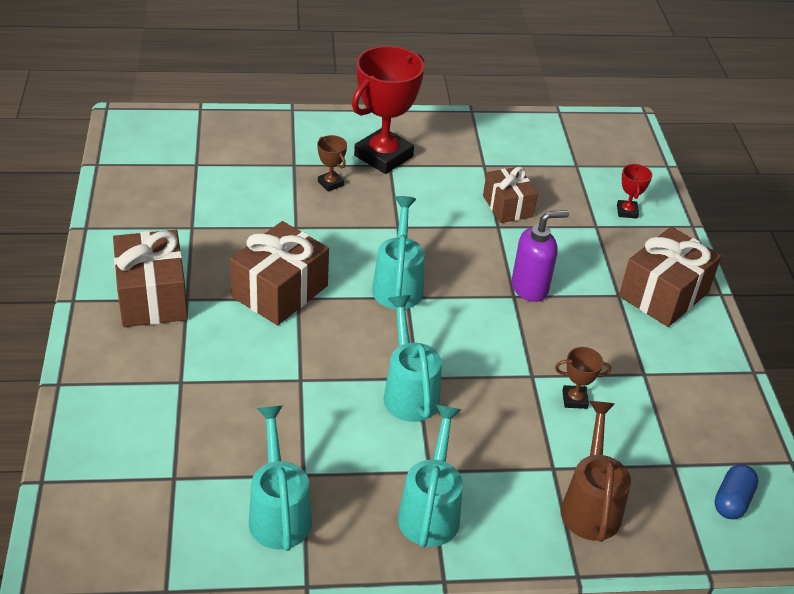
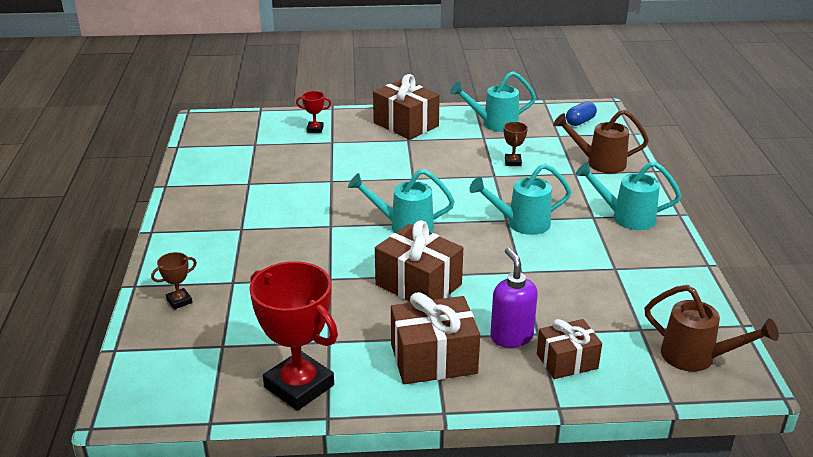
camera: 85 degrees left, 10 degrees down
(111, 523) = (697, 357): none -> brown watering can
(279, 512) = (652, 278): turquoise watering can -> turquoise watering can (494, 124)
(330, 183) = (266, 260): brown trophy -> brown trophy (179, 301)
(383, 156) = (227, 232): red trophy -> red trophy (299, 386)
(507, 206) = (306, 175): brown gift -> brown gift (567, 361)
(530, 288) = (403, 171): purple soap dispenser -> purple soap dispenser (511, 337)
(732, 501) = (580, 122): blue capsule -> blue capsule turned 75 degrees counterclockwise

